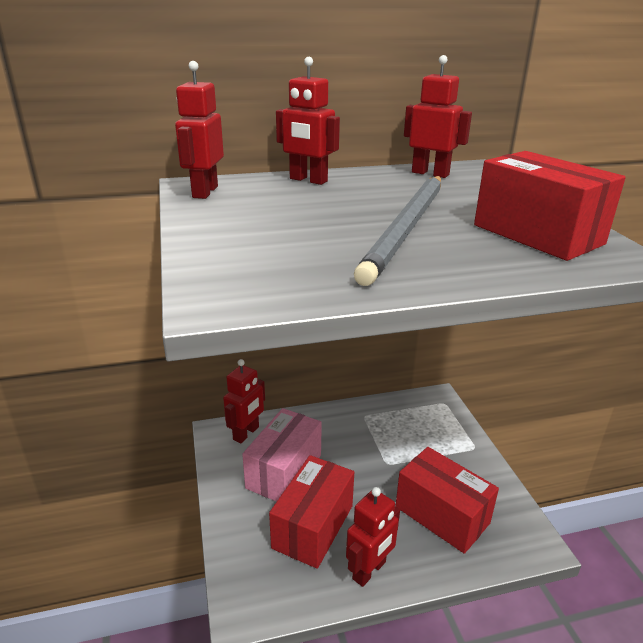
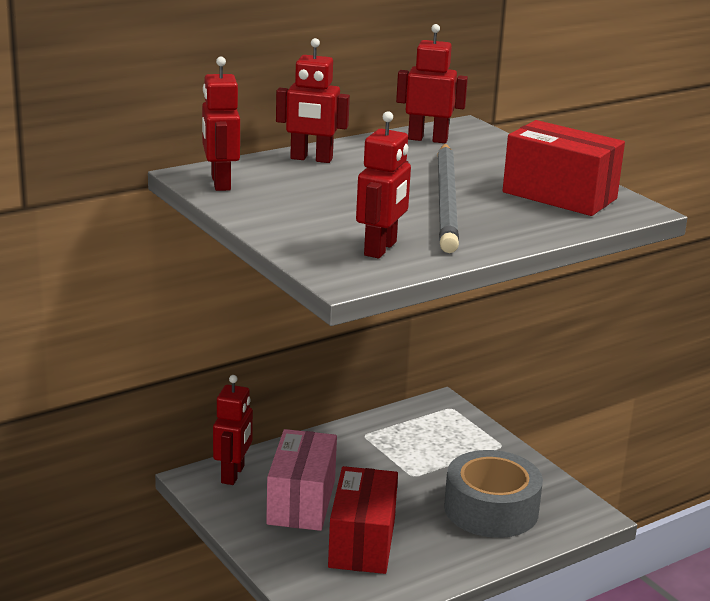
camera: 20 degrees left, 5 degrees down
(369, 571) = (438, 565): red robot -> red robot (381, 249)
(442, 515) = (491, 509): red box -> grey tape

